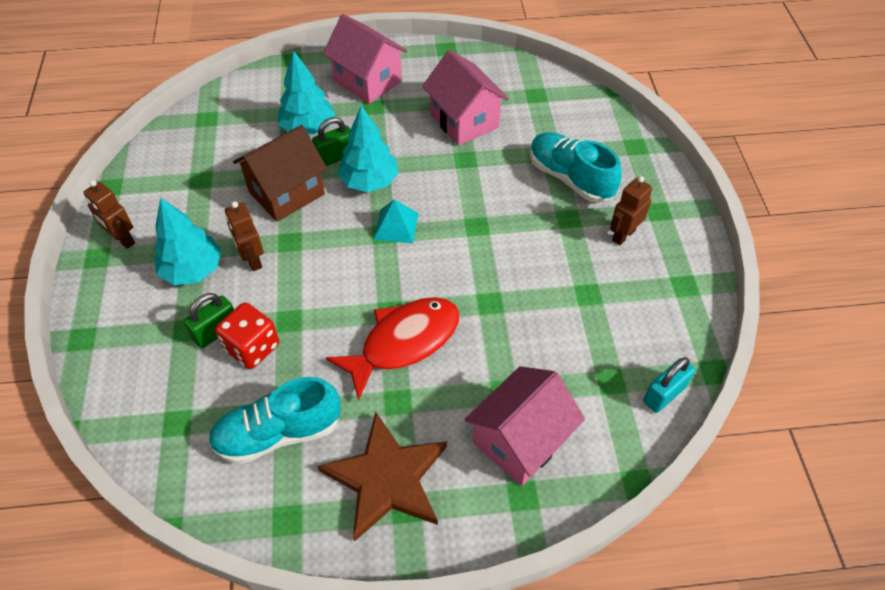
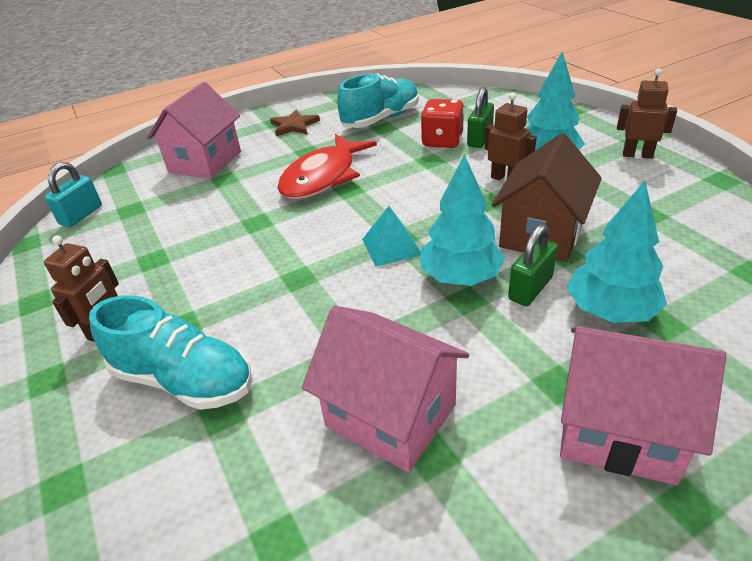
camera: 160 degrees right, 15 degrees down
(387, 478) = (294, 125): brown star -> brown star, size x0.54

